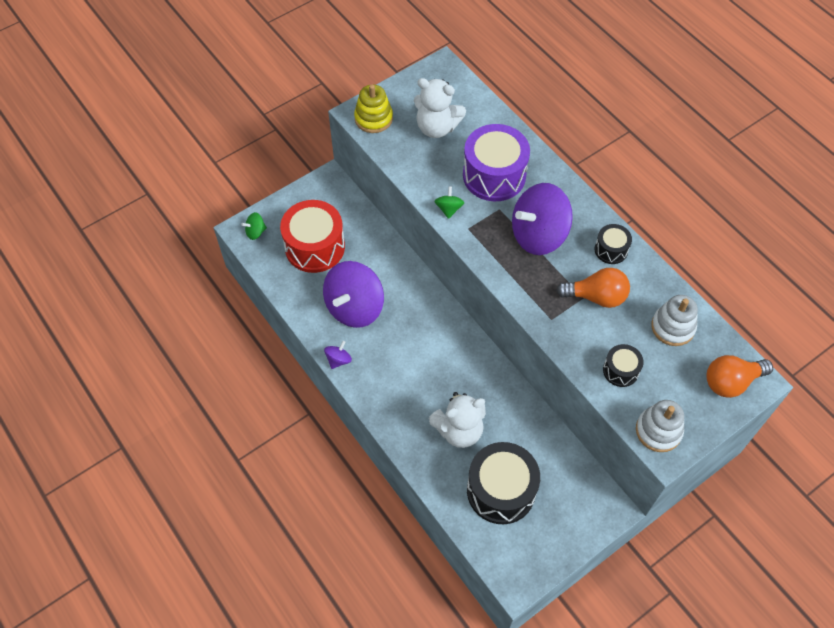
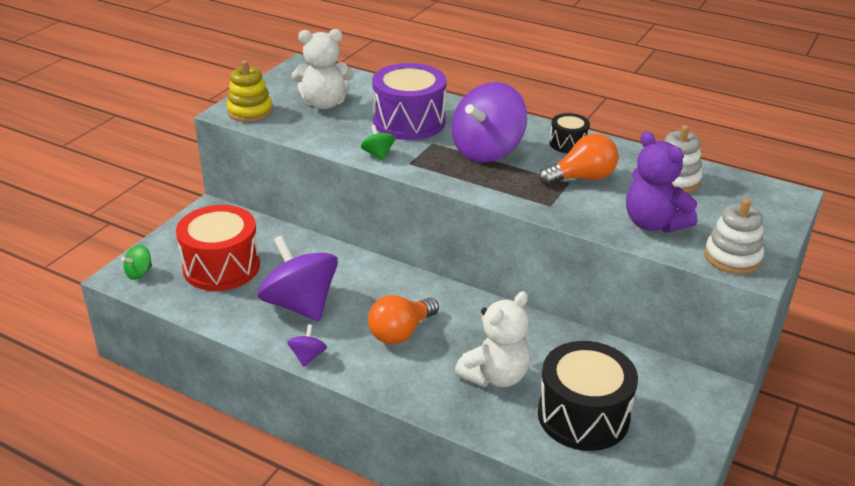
camera: 25 degrees left, 25 degrees down
(354, 307) = (300, 304): purple spinning top -> purple spinning top turned 135 degrees clockwise
(620, 370) = (653, 223): black drum -> purple teddy bear
(731, 382) = (765, 202): orange light bulb -> orange light bulb (401, 332)

